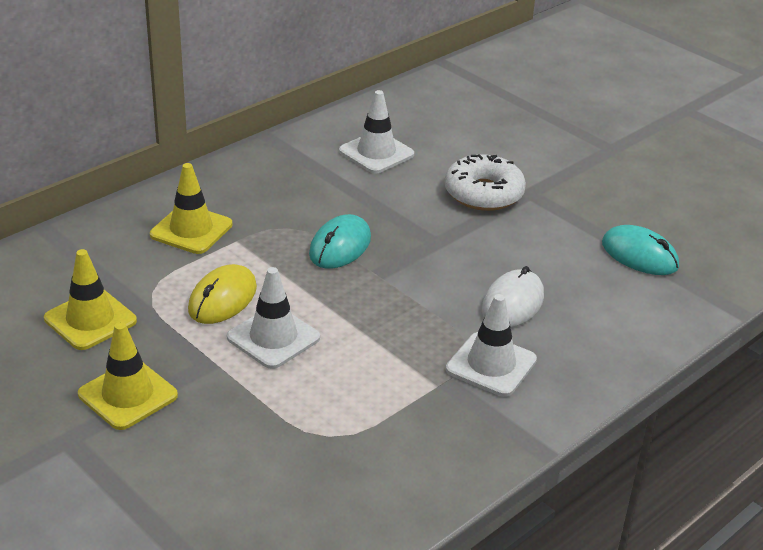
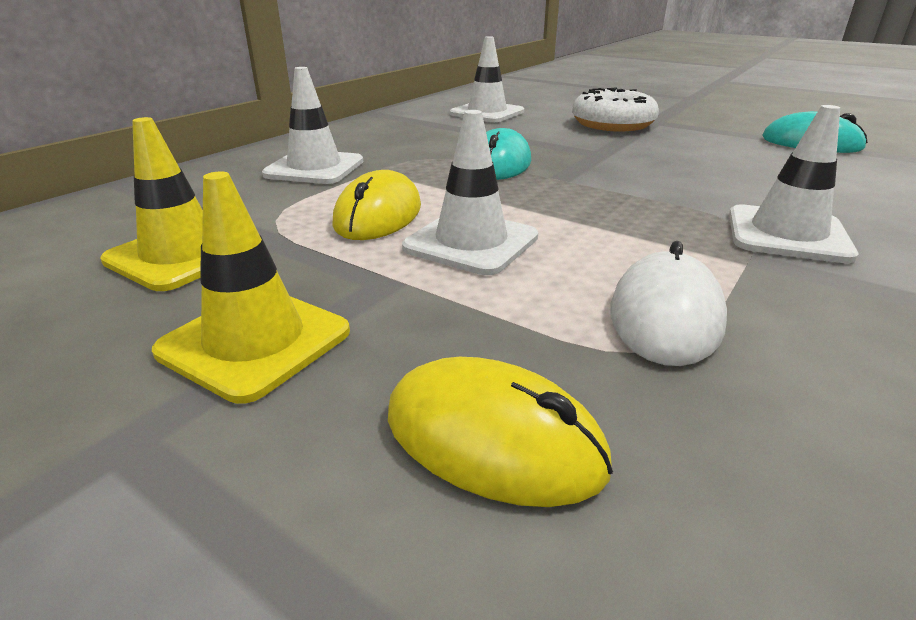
camera: 10 degrees left, 5 degrees down
(191, 230) = (314, 168): yellow traffic cone -> white traffic cone
(223, 466) = (493, 439): none -> yellow mouse
(512, 303) = (737, 183): white mouse -> white mouse (665, 316)

